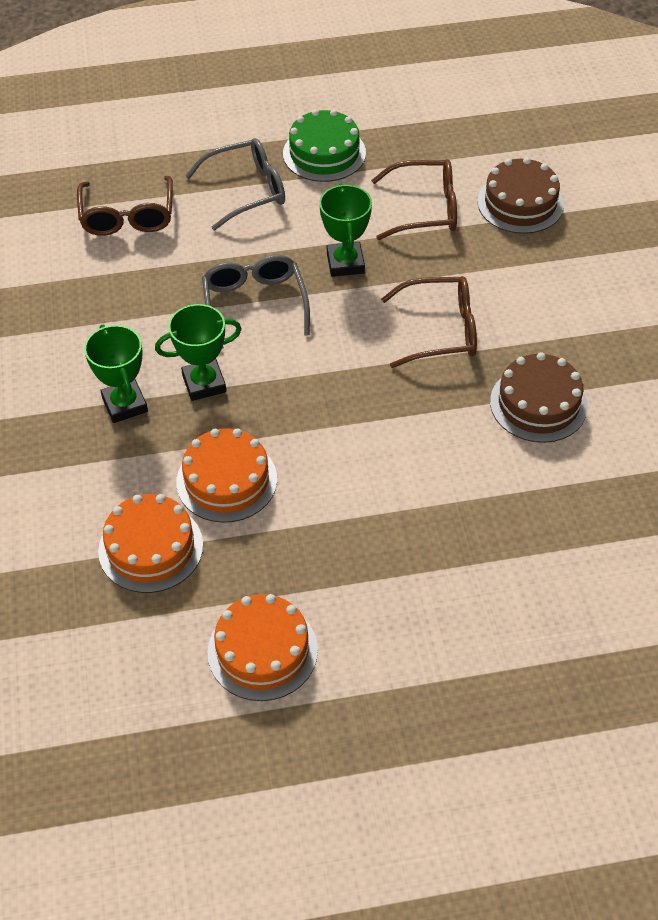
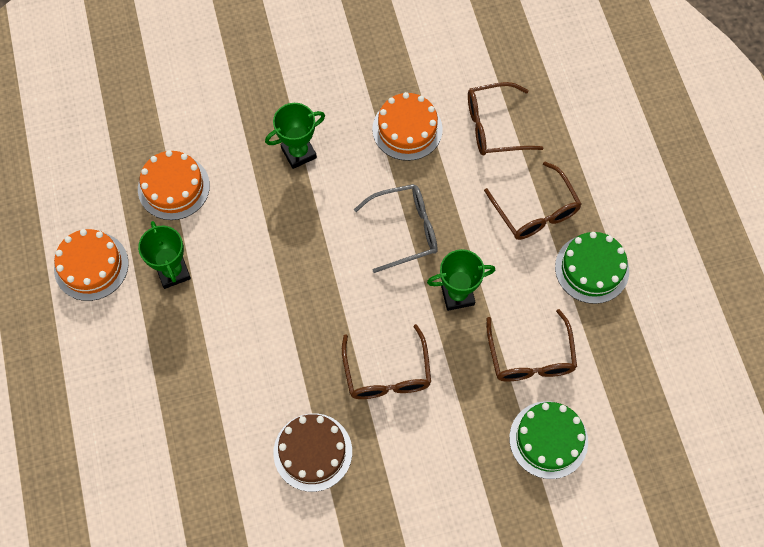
camera: 85 degrees right, 15 degrees up
(204, 383) = (321, 203): green trophy -> green trophy (173, 272)
(226, 480) = (231, 228): orange cake -> orange cake (407, 129)
(247, 191) = (535, 211): grey glasses -> brown glasses
(520, 203) = (548, 439): brown cake -> green cake

